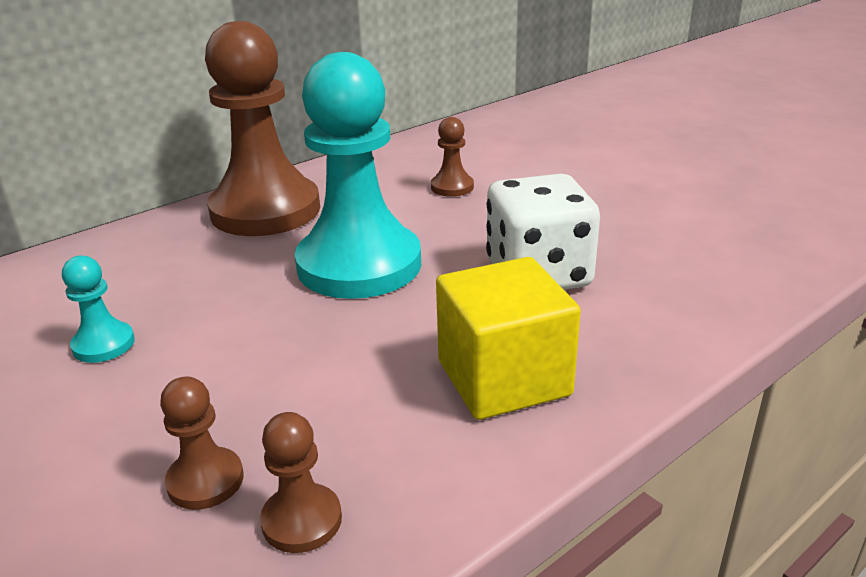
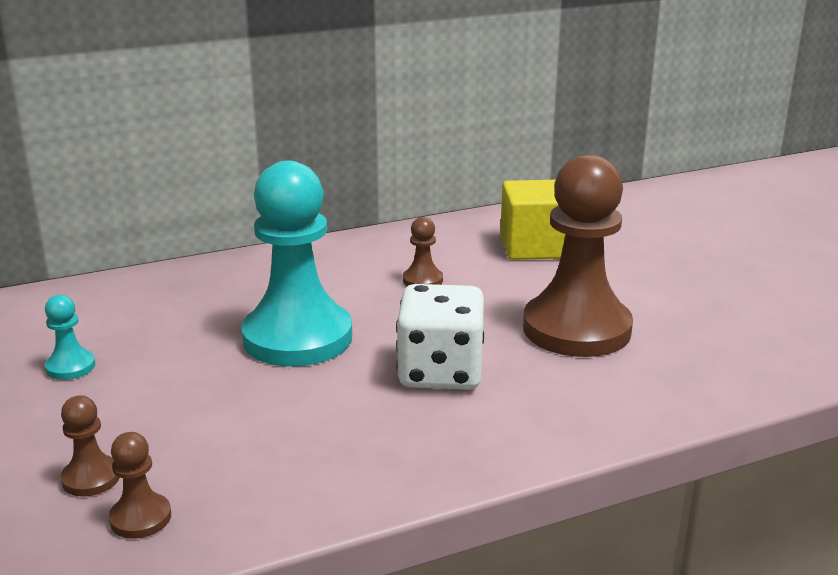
camera: 15 degrees right, 5 degrees down
(265, 210) = (250, 276): brown pawn -> brown pawn (576, 329)
(503, 378) = (350, 450): yellow cube -> yellow cube (534, 247)

